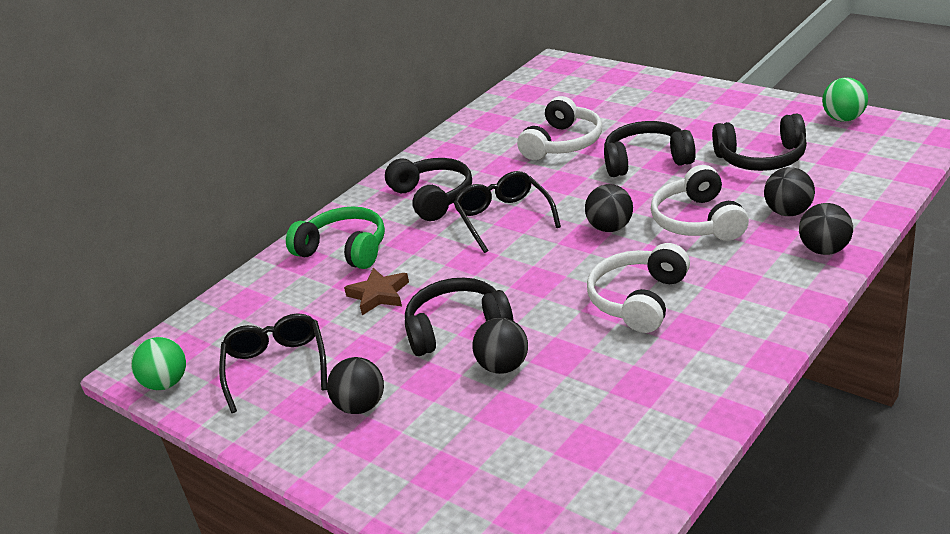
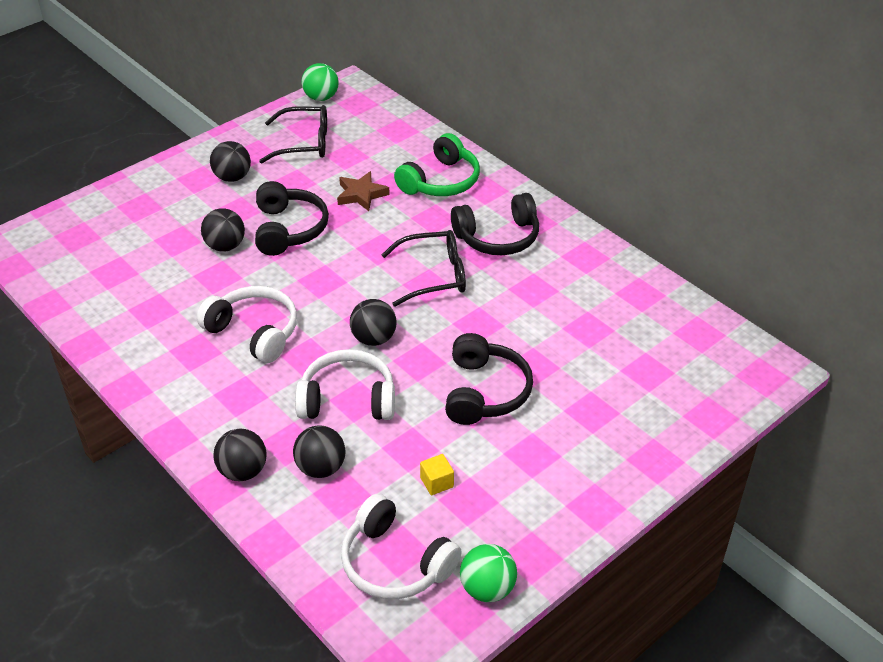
camera: 95 degrees right, 10 degrees up
(563, 143) = (558, 338): white headphones -> white headphones (395, 563)
(761, 158) = (437, 482): black headphones -> yellow cube

